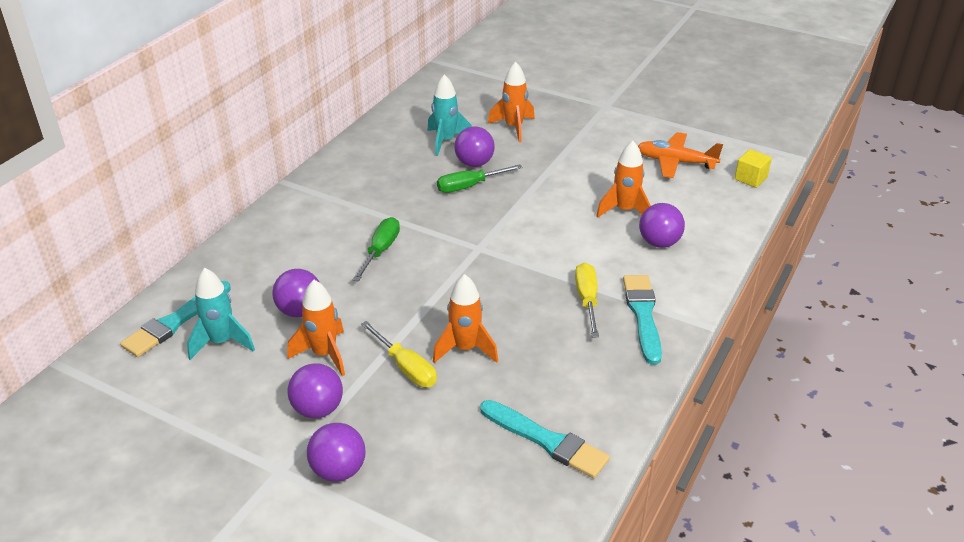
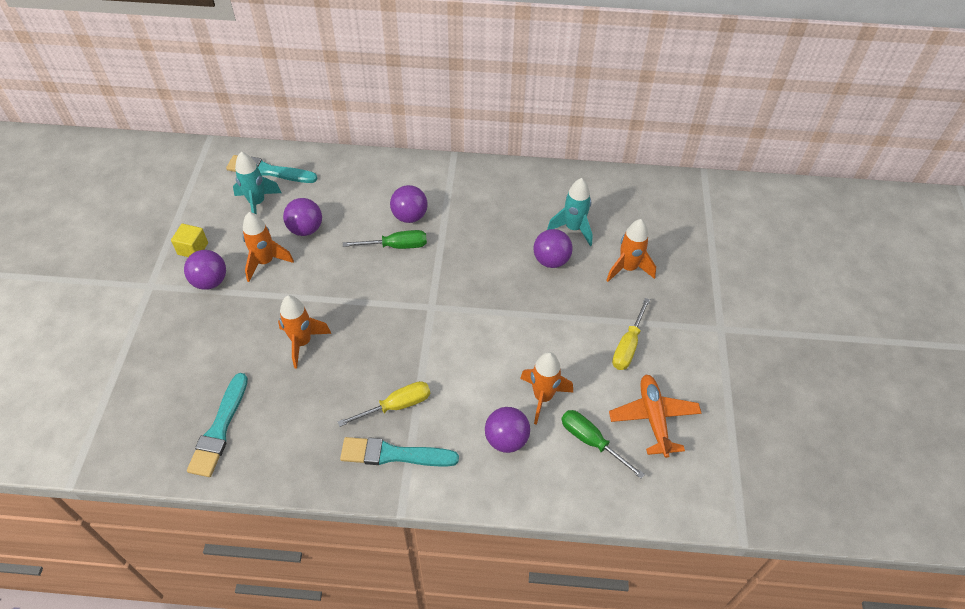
camera: 65 degrees right, 15 degrees up
(338, 470) = (157, 316): purple ball -> purple ball (409, 216)
(406, 367) = (268, 314): yellow screwdriver -> yellow screwdriver (628, 346)
(469, 186) = (514, 269): green screwdriver -> green screwdriver (591, 441)
(643, 315) = (394, 454): turquoise brush -> turquoise brush turned 150 degrees counterclockwise
(750, 178) = (666, 496): yellow cube -> yellow cube (193, 248)

